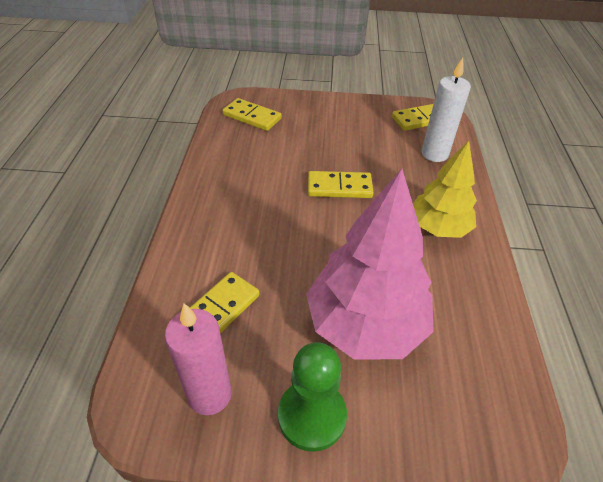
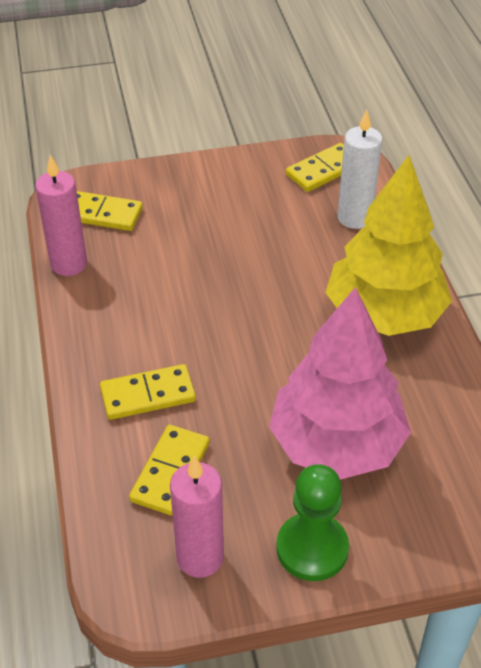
camera: 15 degrees left, 0 degrees up
(214, 143) = (69, 264): none -> pink candle
(339, 187) = (253, 289): yellow domino -> yellow domino (148, 395)
(438, 227) = (384, 314): yellow tree -> yellow tree, size x1.57

